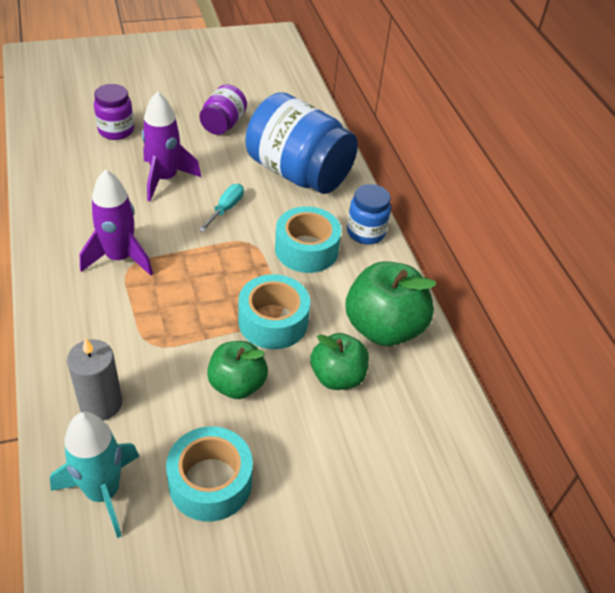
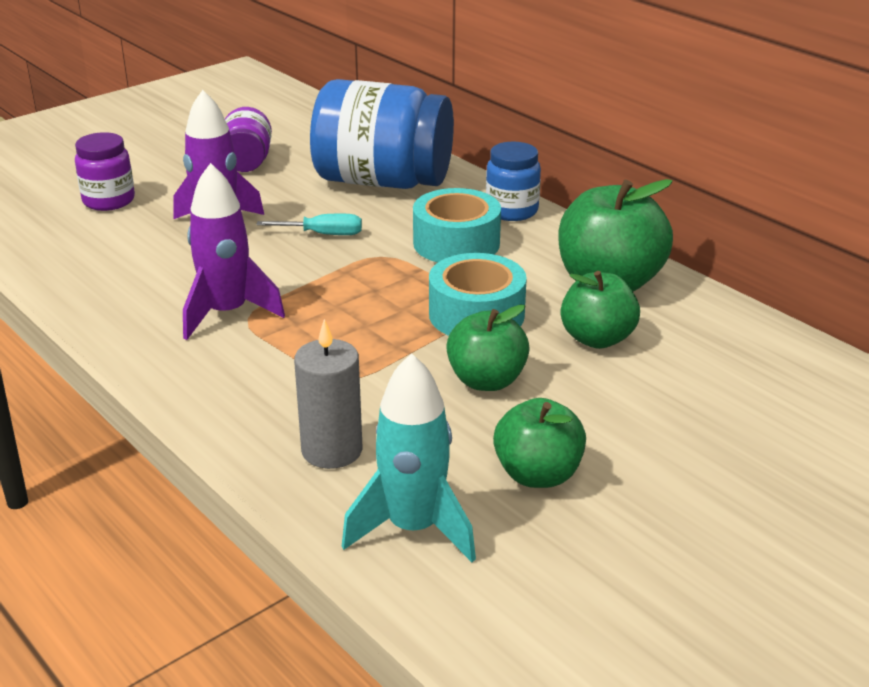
camera: 20 degrees left, 15 degrees down
(210, 482) = (538, 474): turquoise tape -> green apple
(226, 209) = (323, 234): turquoise screwdriver -> turquoise screwdriver turned 90 degrees clockwise

